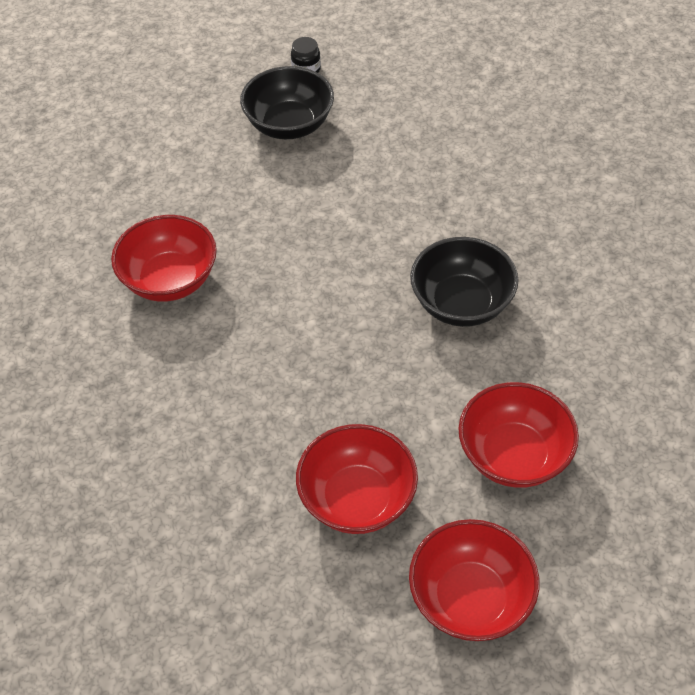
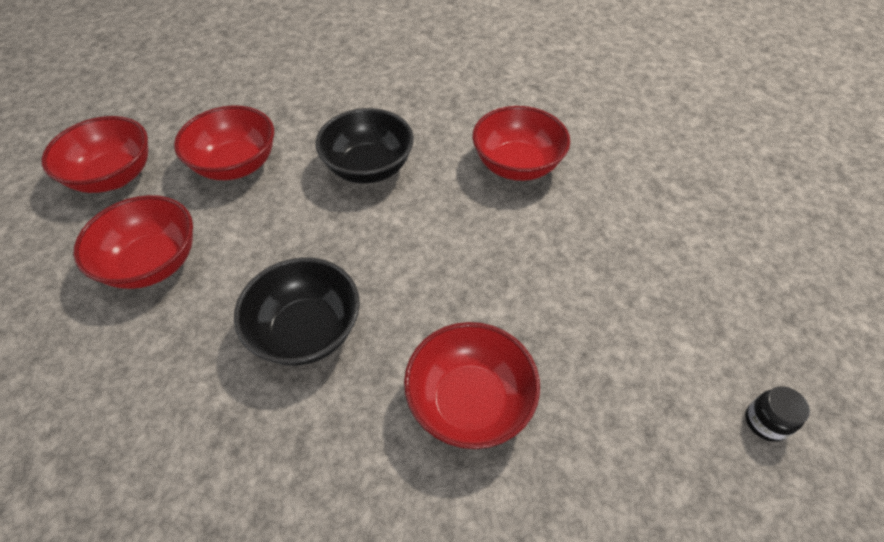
camera: 125 degrees right, 0 degrees up
(289, 125) = (663, 344): black bowl -> black bowl (368, 168)
(422, 190) = (469, 402): none -> red bowl

